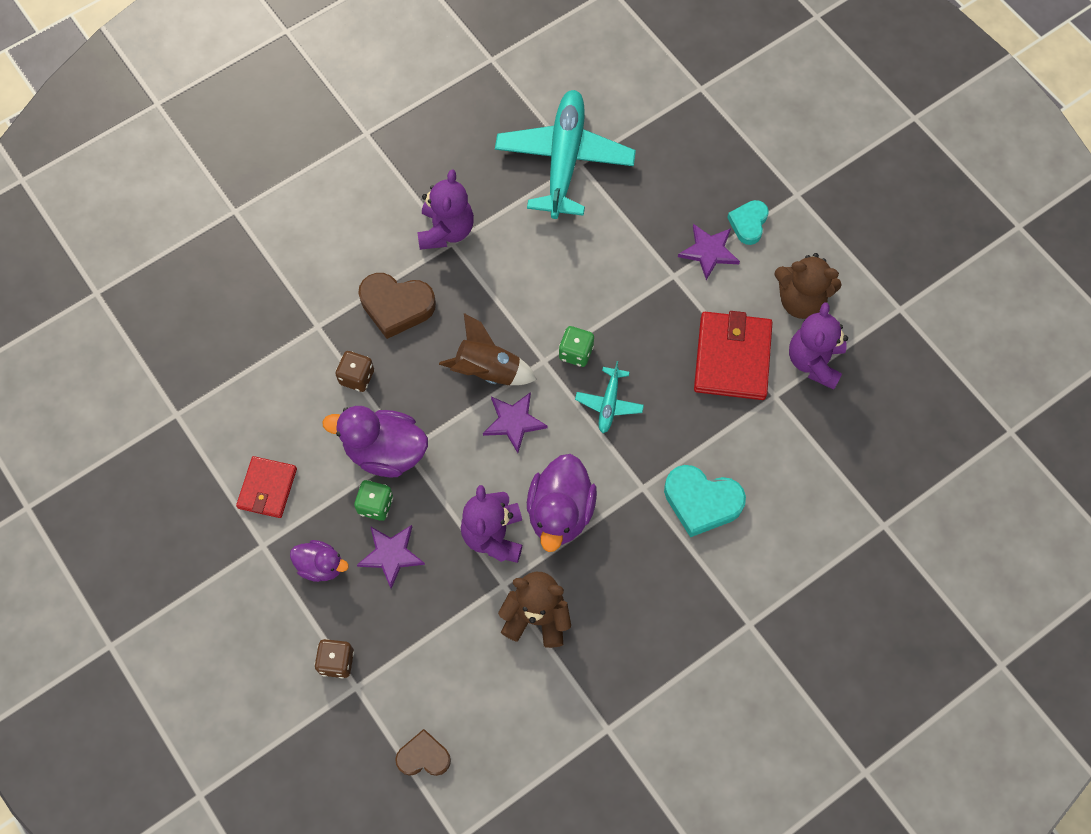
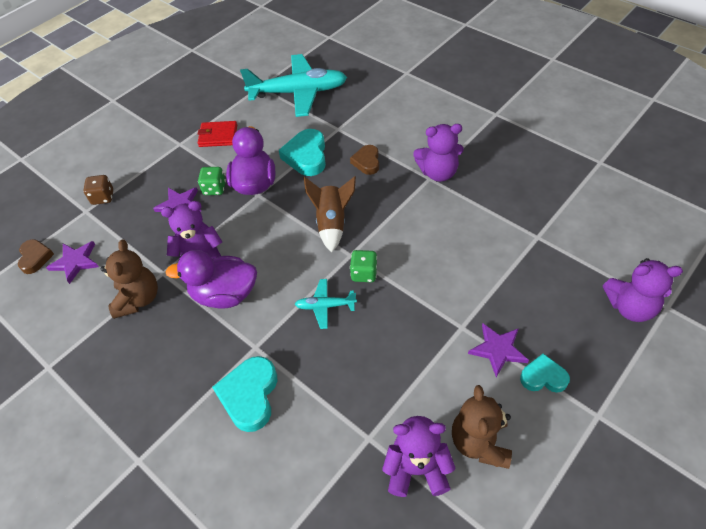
camera: 80 degrees right, 15 degrees down
(321, 566) = (168, 173): purple duck -> none
(357, 377) = (306, 156): brown dice -> turquoise heart
(396, 306) = (367, 162): brown heart -> brown heart, size x0.62
(514, 422) = (294, 248): purple star -> purple star (75, 262)
(564, 159) = (536, 226): turquoise plane -> turquoise plane (299, 92)
(692, 118) = (630, 307): none -> purple teddy bear
(732, 358) = (396, 392): red wallet -> none

